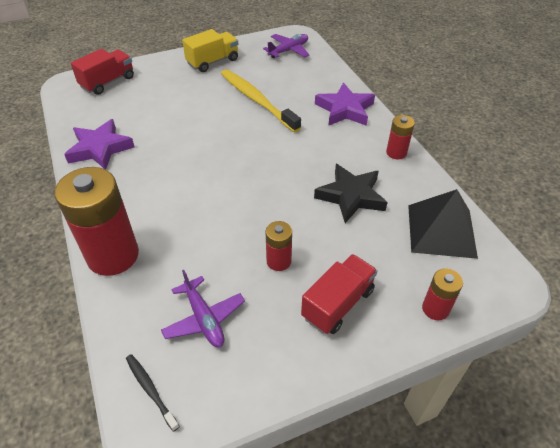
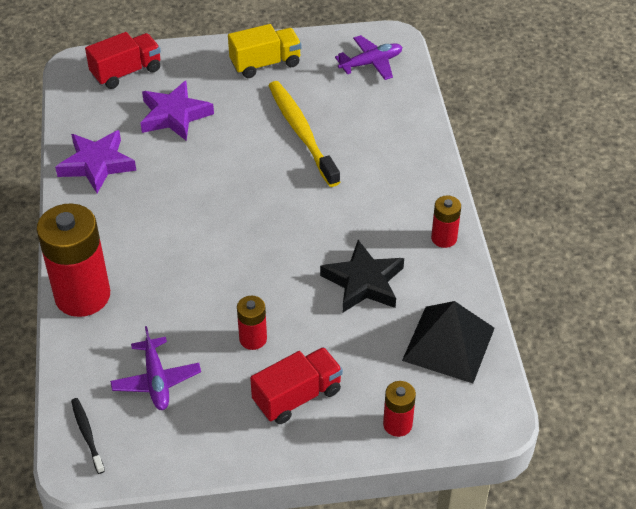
camera: 15 degrees right, 0 degrees up
(345, 109) = (407, 167): purple star -> purple star (174, 115)

